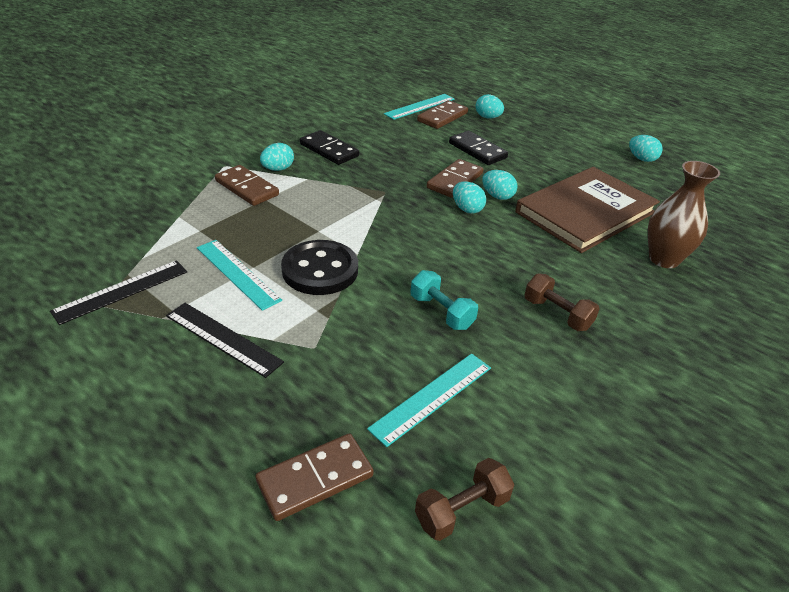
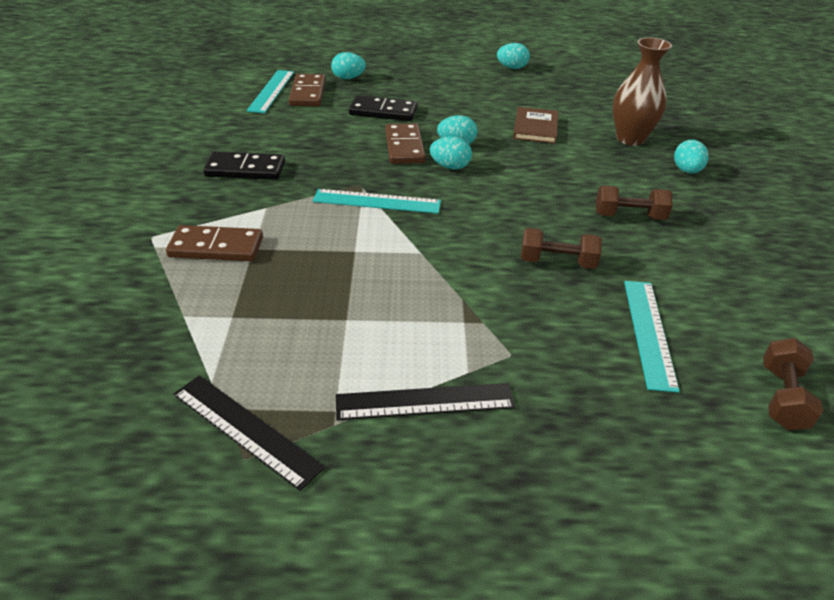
camera: 40 degrees left, 0 degrees up
(122, 291) = (246, 429): black ruler -> black ruler turned 60 degrees counterclockwise
(237, 273) = (341, 334): turquoise ruler -> turquoise ruler (377, 201)
(278, 169) = (220, 212): turquoise egg -> turquoise egg (687, 171)
(315, 478) = (673, 456): brown domino -> none
(320, 270) = (412, 285): black button -> none
(441, 312) = (557, 262): turquoise dumbbell -> brown dumbbell
(585, 212) = (535, 127): brown book -> brown book, size x0.49

